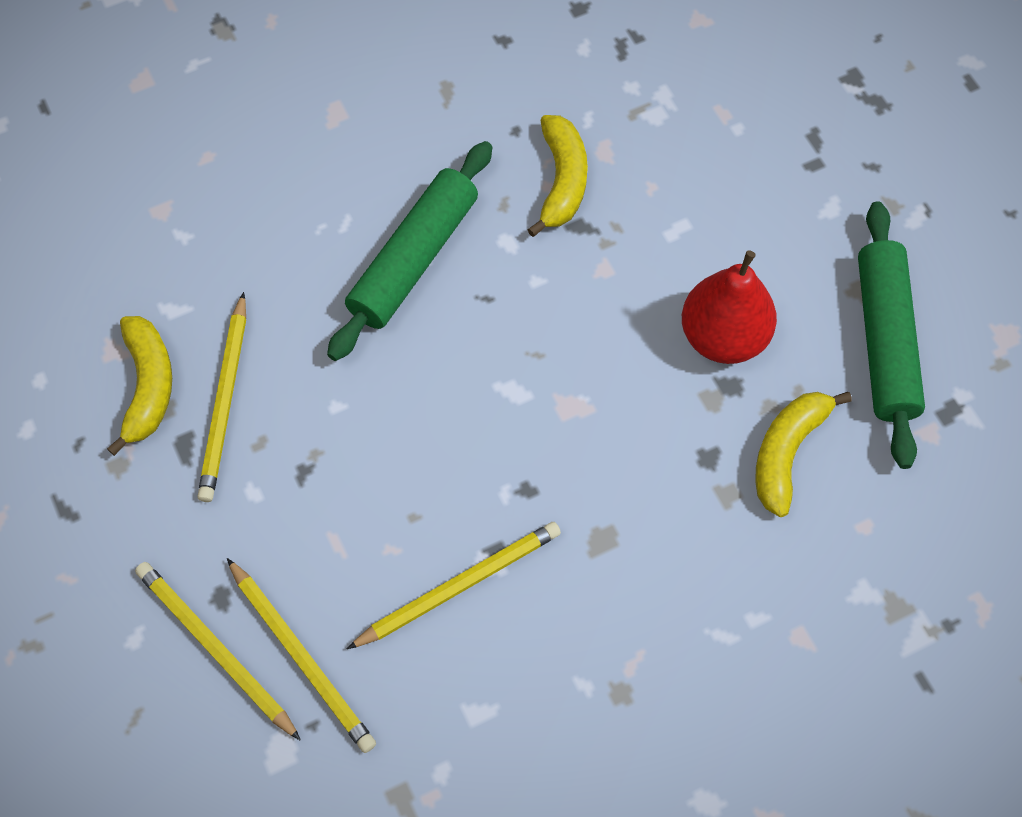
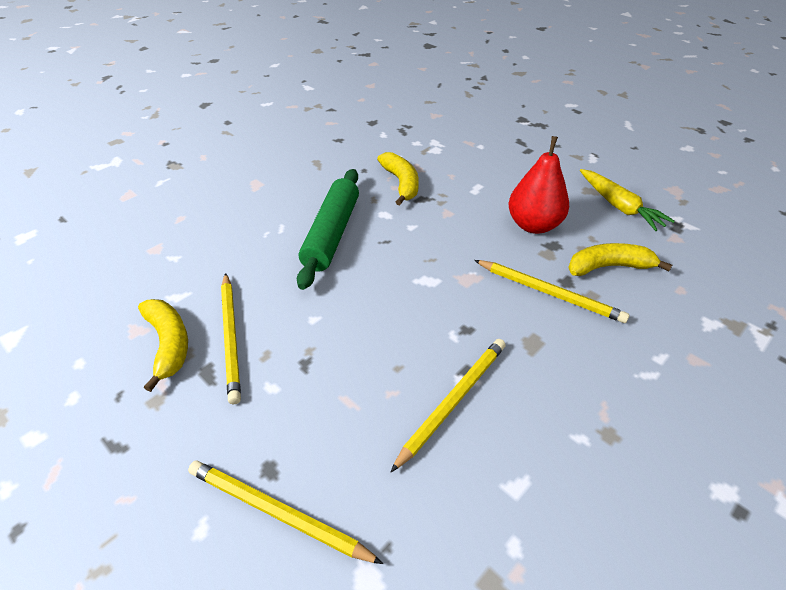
camera: 20 degrees left, 20 degrees down
(302, 657) = (355, 493): yellow pencil -> yellow pencil (549, 293)
(787, 452) = (609, 267): yellow banana -> yellow banana turned 75 degrees clockwise
(885, 341) = (619, 206): green rolling pin -> yellow carrot

